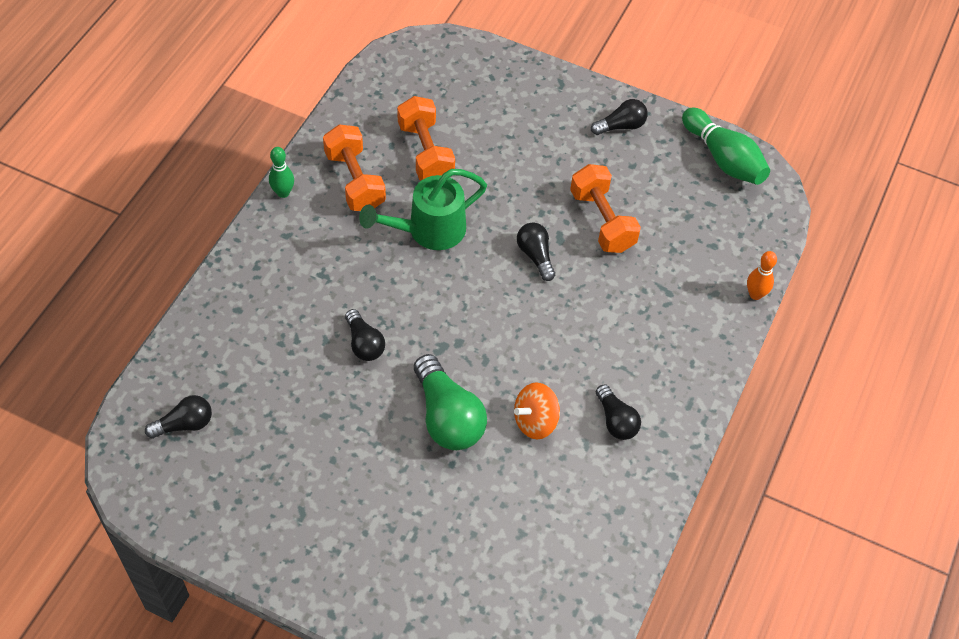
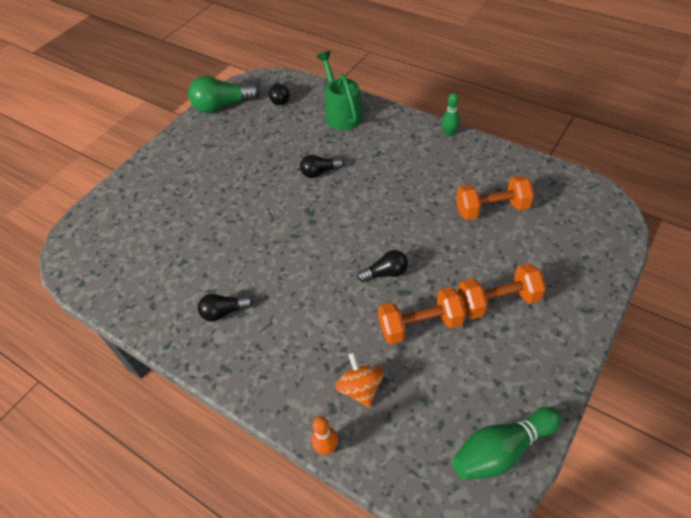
camera: 105 degrees right, 5 degrees down
(355, 181) = (461, 169): orange dumbbell -> orange dumbbell (498, 301)
(429, 230) = (414, 208): green watering can -> green watering can (341, 113)
(447, 417) = (254, 212): green light bulb -> green light bulb (222, 106)
(535, 421) = (237, 261): orange spinning top -> orange spinning top (360, 388)
(621, 126) = (537, 355): black light bulb -> none

